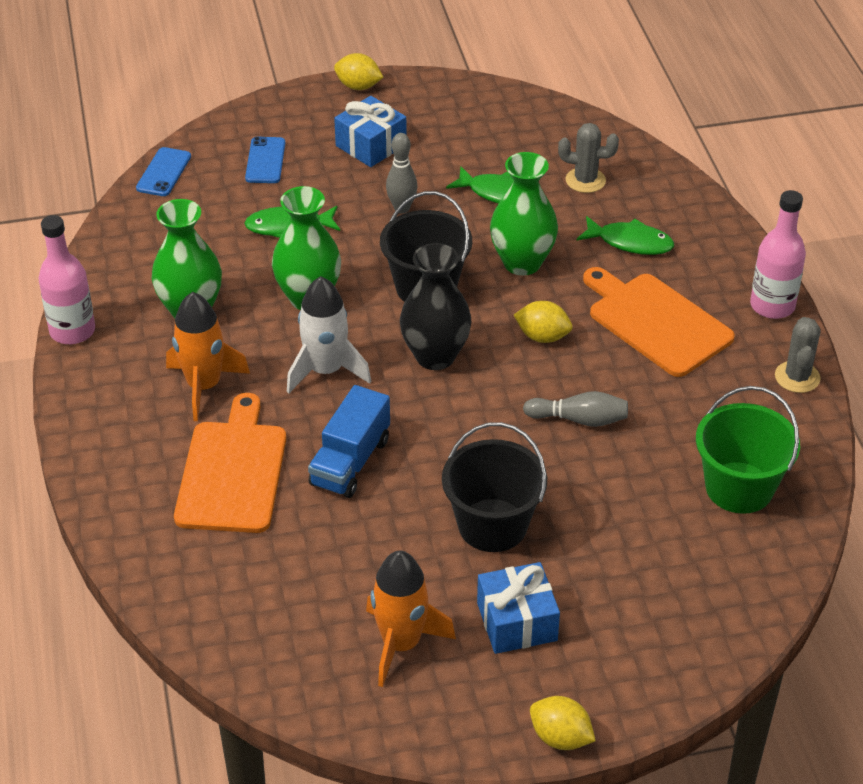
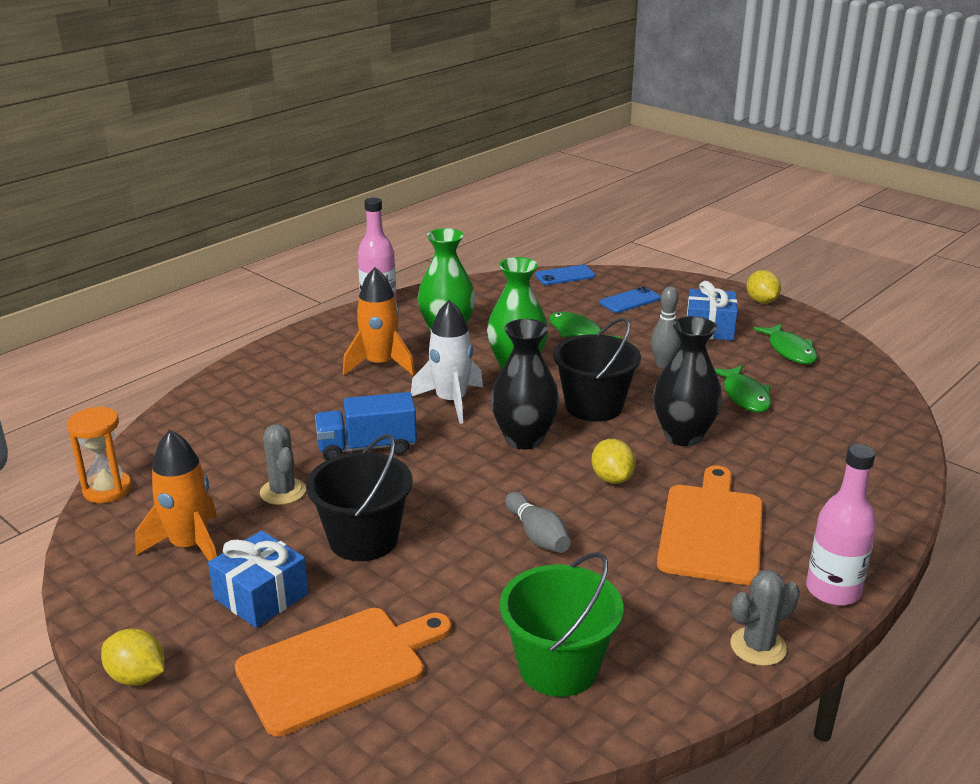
camera: 55 degrees right, 15 degrees down
(232, 472) = (308, 406): orange cutting board -> orange cutting board (338, 667)
(247, 675) = (107, 490): none -> orange hourglass
(522, 263) = (683, 436): green vase -> black vase
(560, 737) = (137, 677): yellow lemon -> yellow lemon turned 60 degrees counterclockwise
(585, 180) = (826, 427): grey cactus -> grey cactus (283, 492)
(630, 242) = (789, 477): green fish -> green fish (789, 350)

